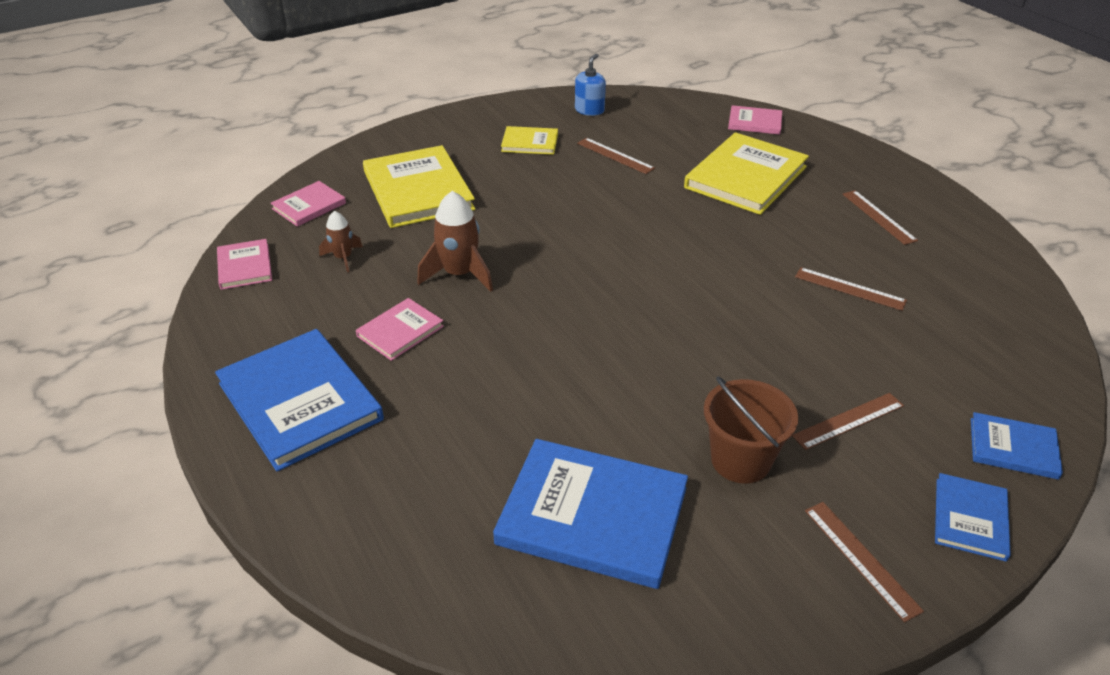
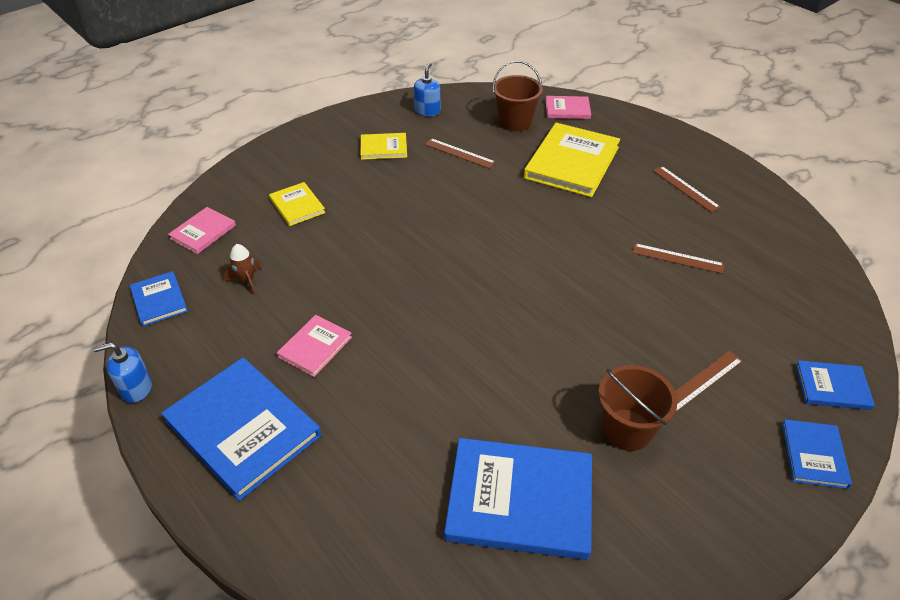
camera: 10 degrees left, 5 degrees up
(197, 348) = (136, 388): none -> blue soap dispenser
(244, 266) = (159, 300): pink book -> blue book
(418, 190) = (297, 206): yellow book -> yellow book, size x0.52
(459, 274) = (353, 284): brown rocket -> none
(689, 130) = (515, 122): none -> brown bucket
(861, 559) = (740, 505): brown ruler -> none

